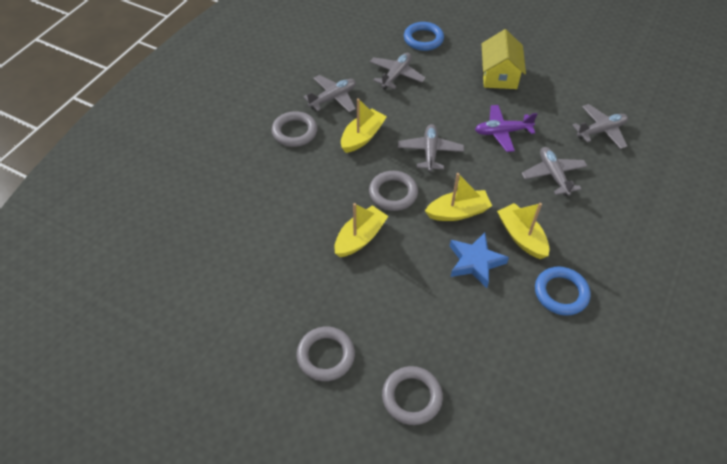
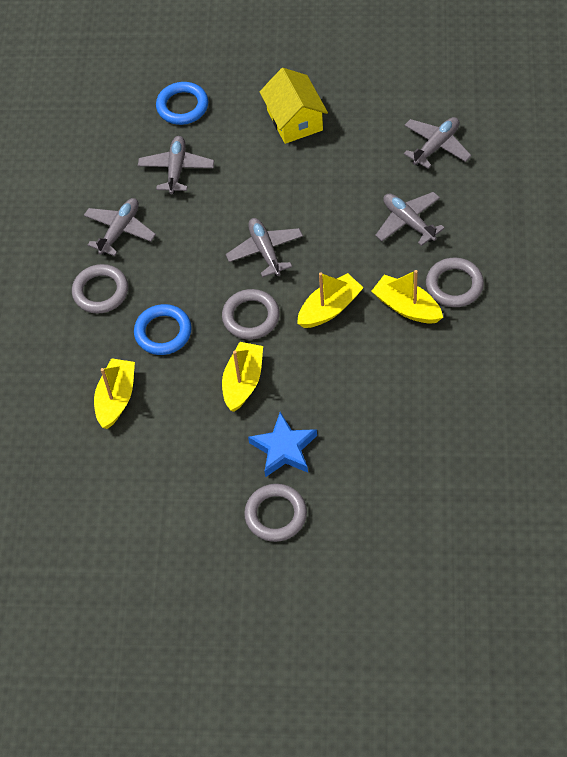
camera: 20 degrees left, 5 degrees up
(362, 137) = (181, 265): yellow boat -> yellow boat (116, 398)
(412, 397) = (377, 514): grey ring -> grey ring (454, 285)
(475, 262) = (373, 355): blue star -> blue star (284, 449)
(502, 132) = (331, 193): purple plane -> none
(561, 293) = (471, 349): blue ring -> blue ring (163, 332)

